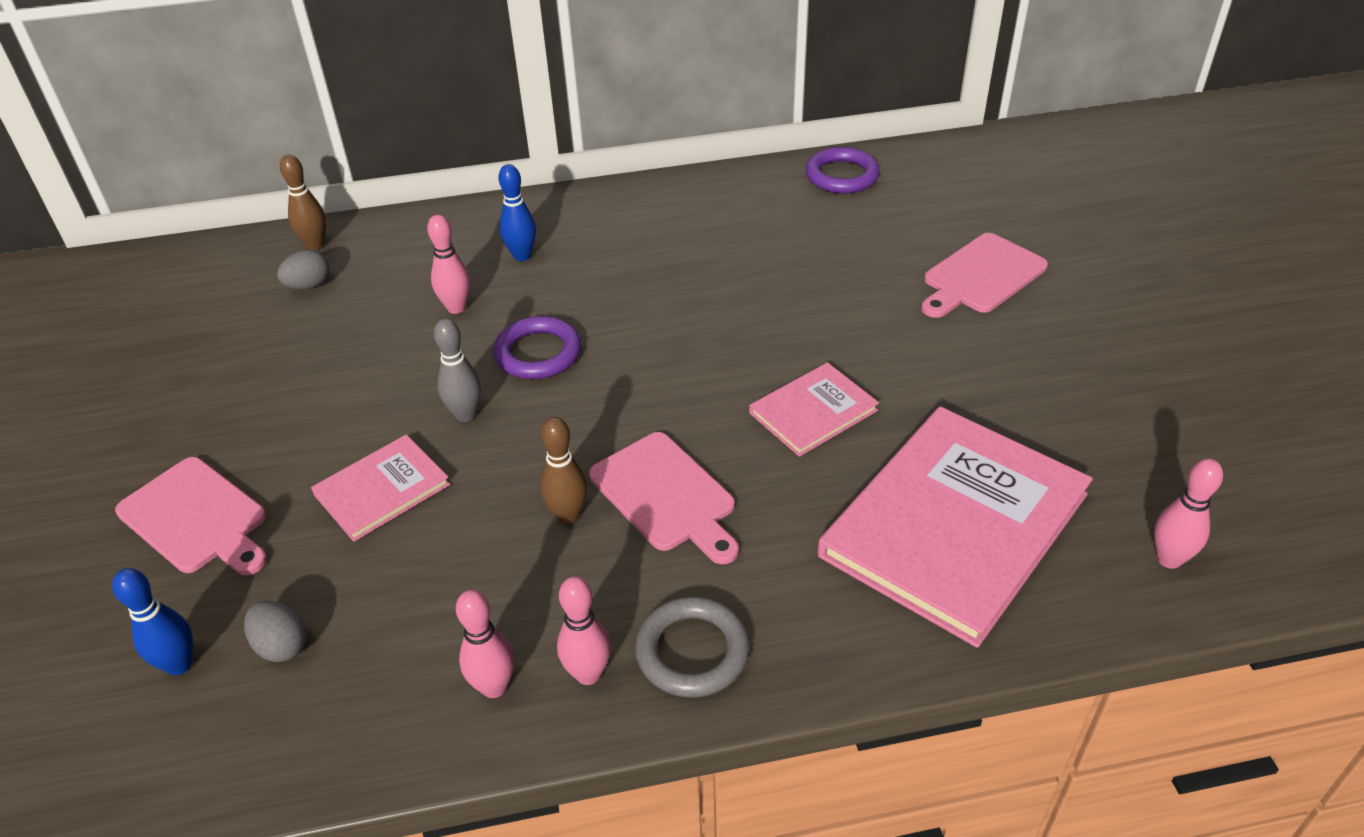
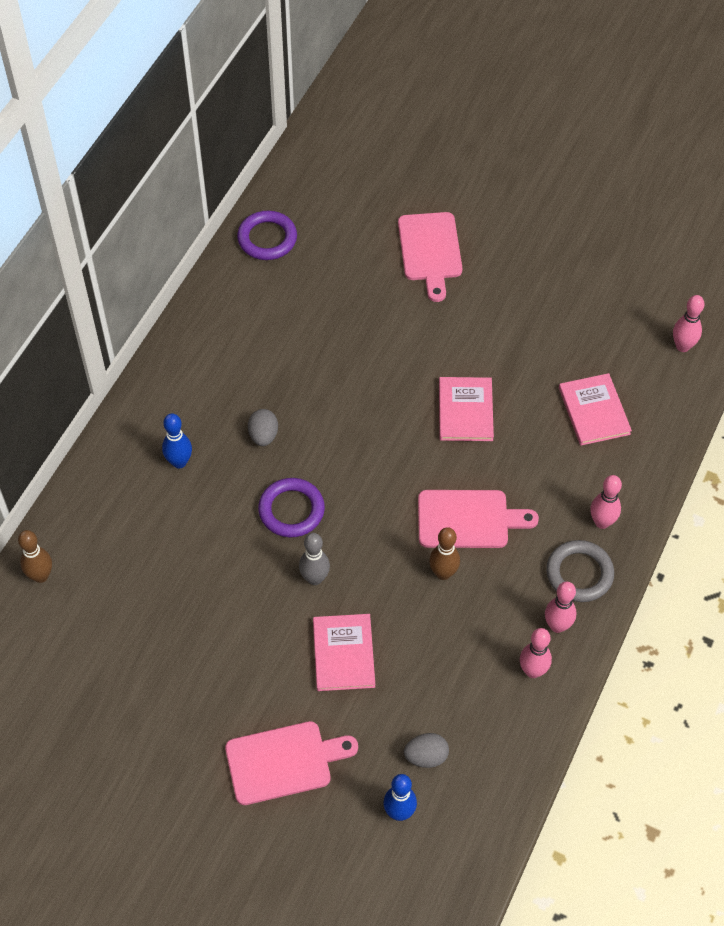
camera: 55 degrees left, 15 degrees up
(309, 285) = (90, 602): grey egg -> grey egg (263, 435)
(456, 308) = (202, 529): pink bowling pin -> pink bowling pin (602, 522)
(954, 525) = (594, 411): pink book -> pink book, size x0.49

